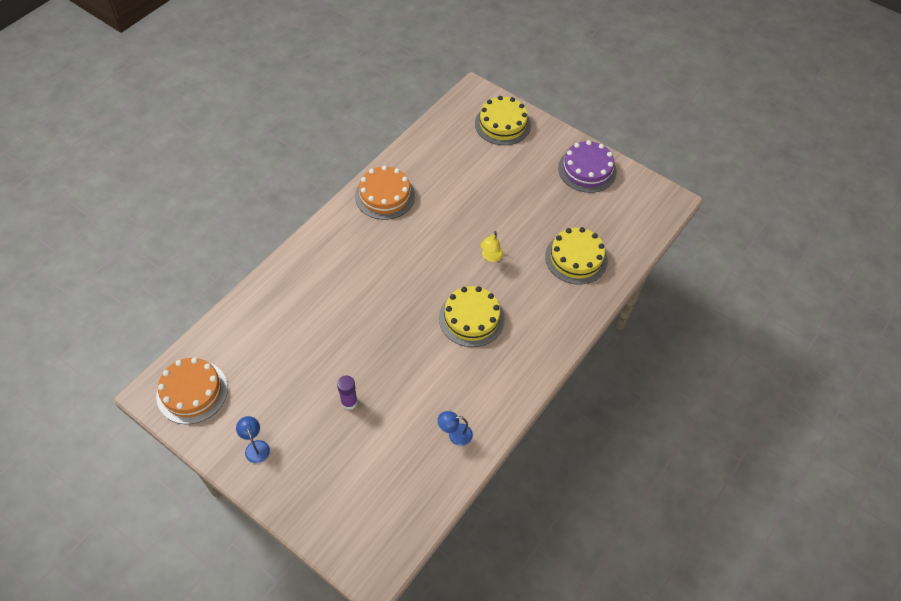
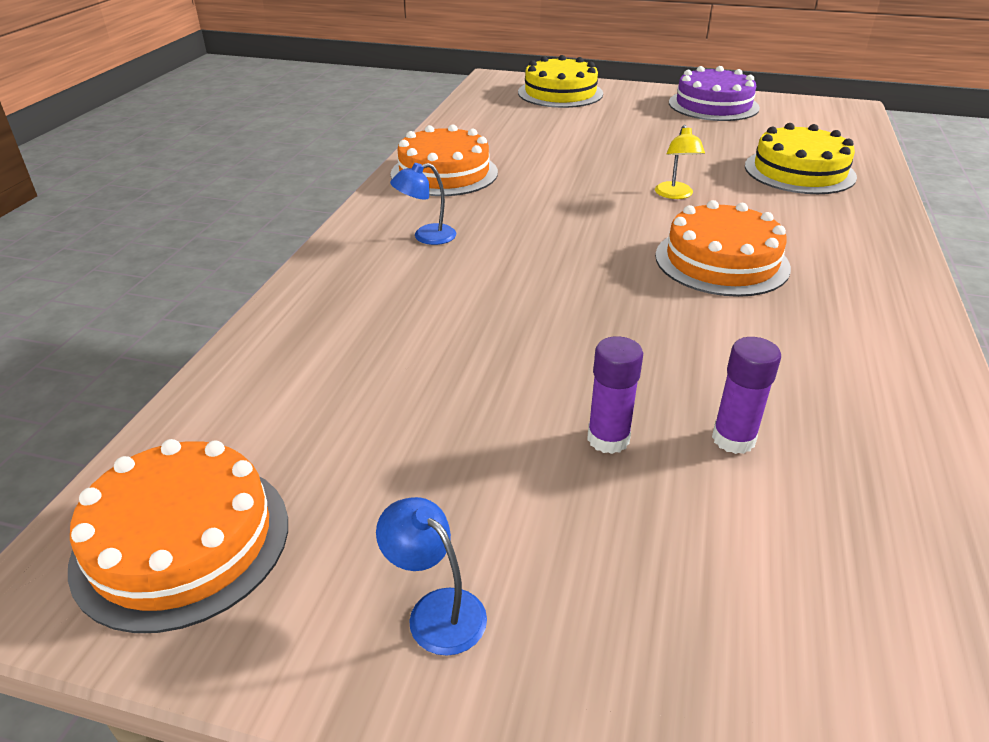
camera: 20 degrees left, 20 degrees down
(393, 419) = (733, 439): none -> purple glue stick
(455, 434) = (883, 424): blue lamp -> blue lamp (426, 237)
(471, 318) = (721, 261): yellow cake -> orange cake

